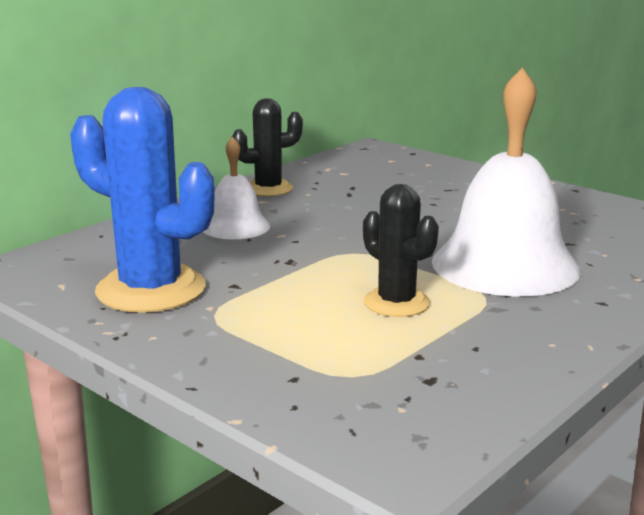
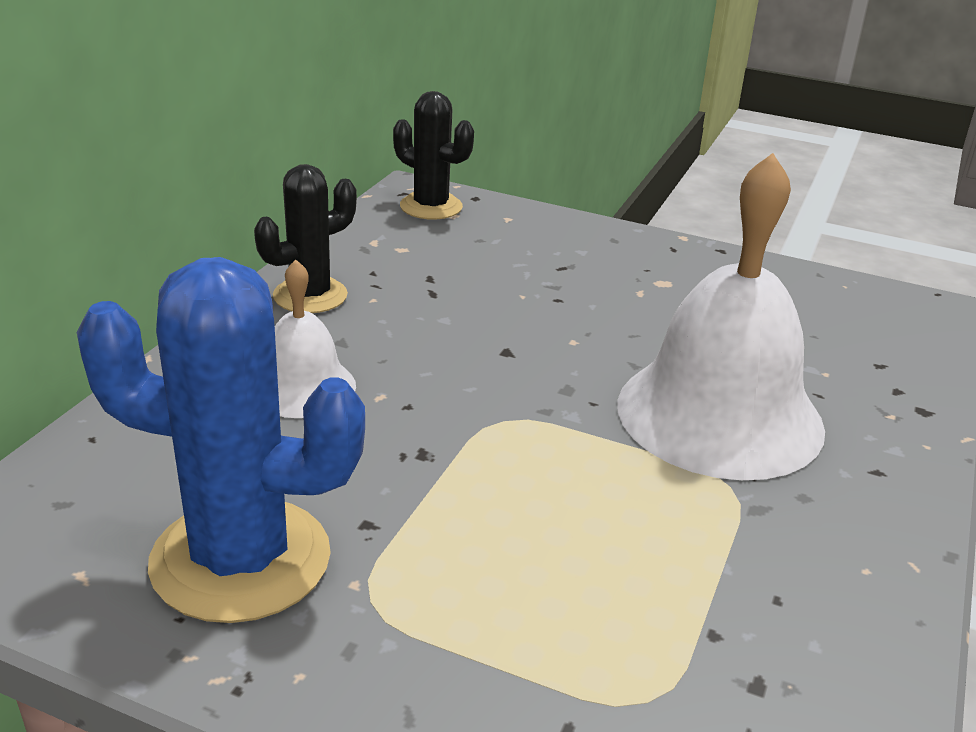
camera: 20 degrees left, 10 degrees up
(396, 303) = (622, 522): black cactus -> black cactus (431, 207)

